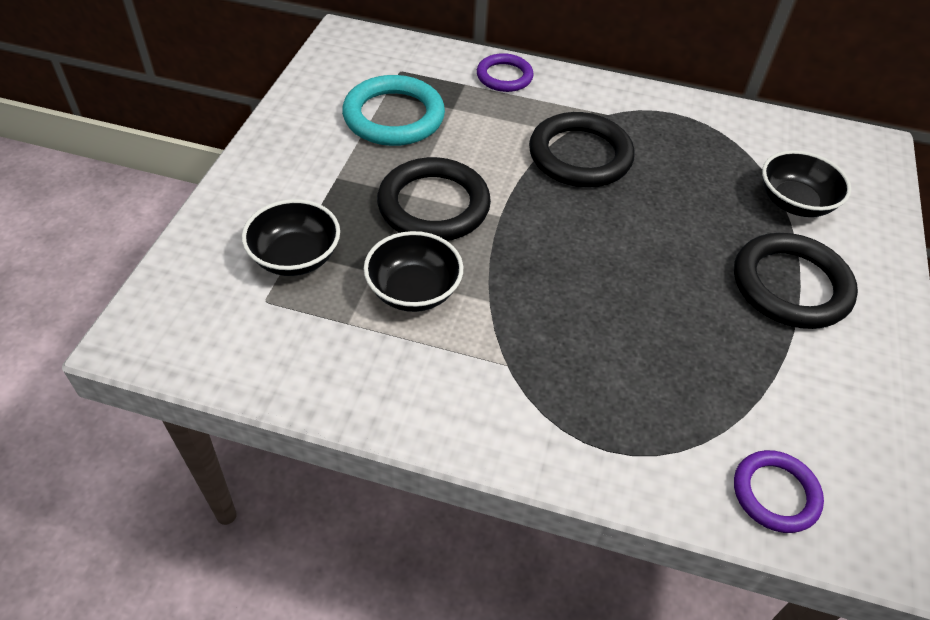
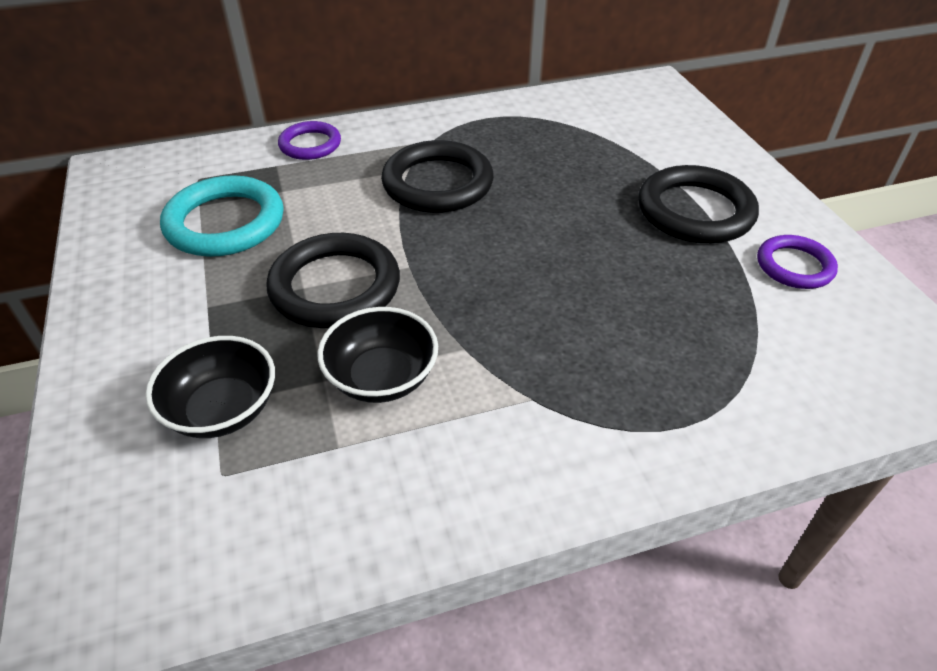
camera: 30 degrees left, 5 degrees down
(775, 494) = (838, 382): purple ring -> purple ring (794, 266)
(794, 203) = (639, 148): black bowl -> none

